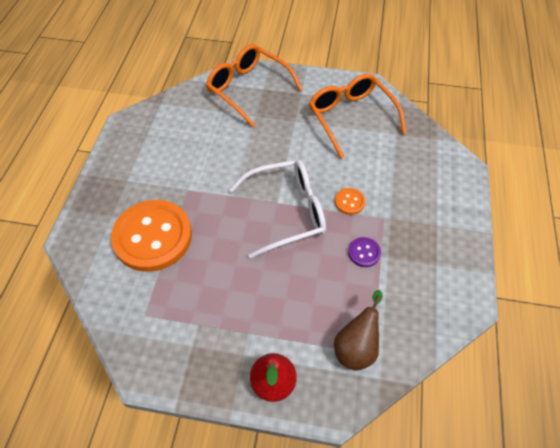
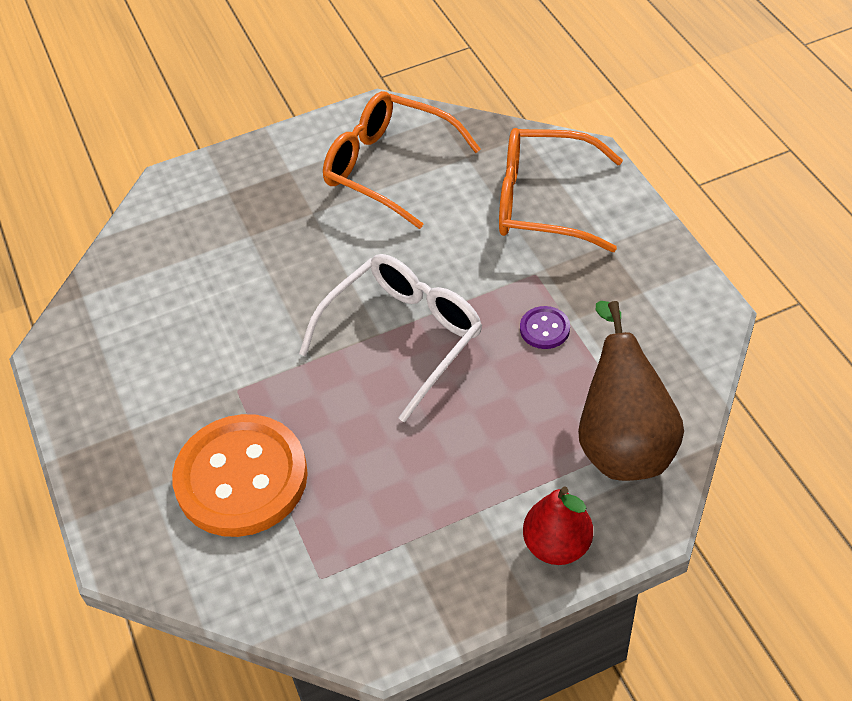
camera: 30 degrees left, 5 degrees down
(248, 89) = (204, 204): orange glasses -> orange glasses (542, 202)
(349, 202) = (476, 278): orange button -> none
(356, 346) = (622, 442): brown pear -> brown pear, size x1.54

